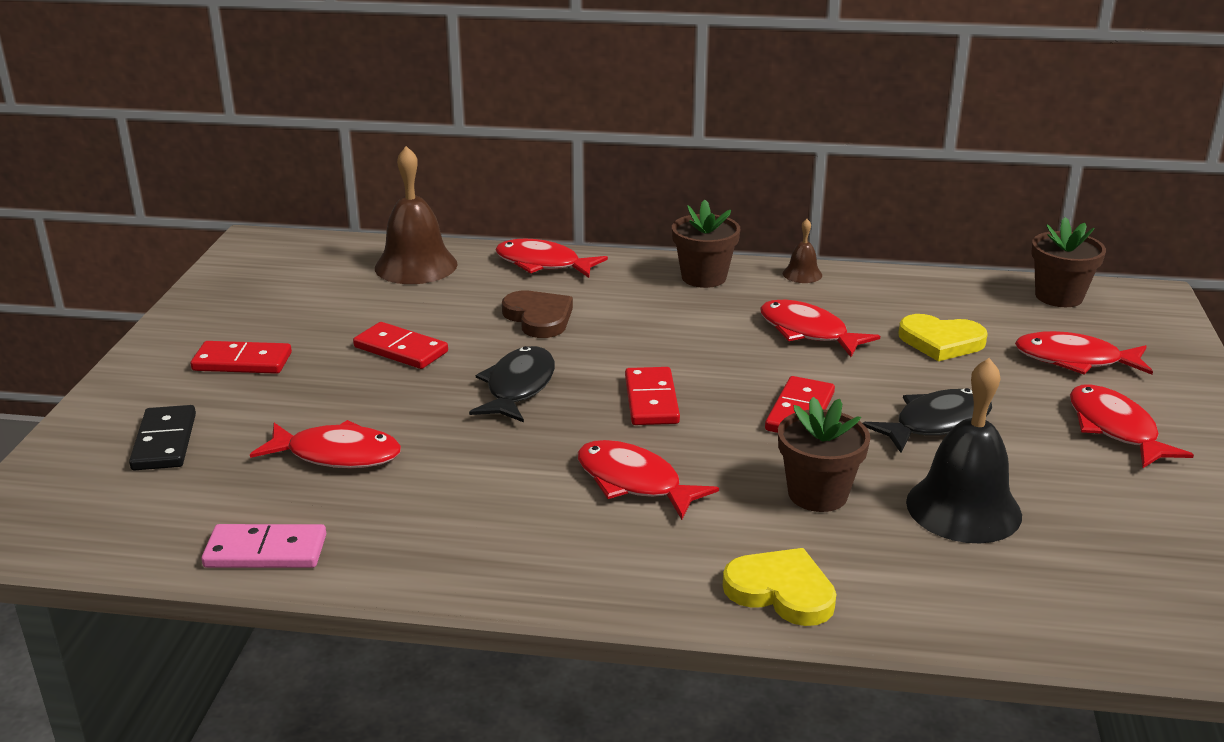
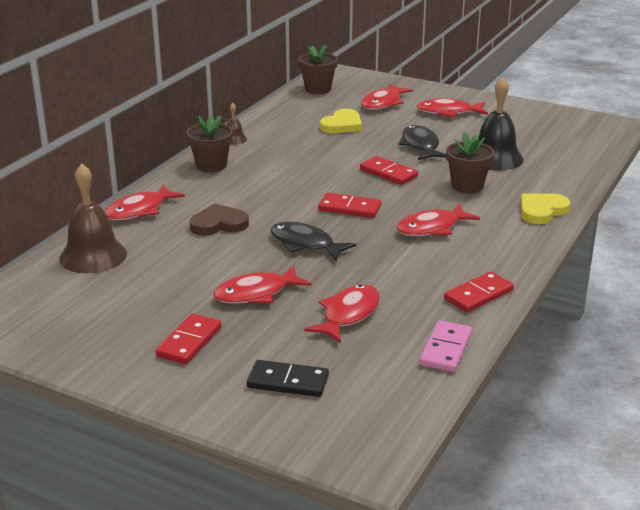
camera: 70 degrees left, 0 degrees up
(400, 350) = (223, 277): red domino -> red domino (478, 295)
(807, 332) = (305, 153): red fish -> red fish (256, 293)

